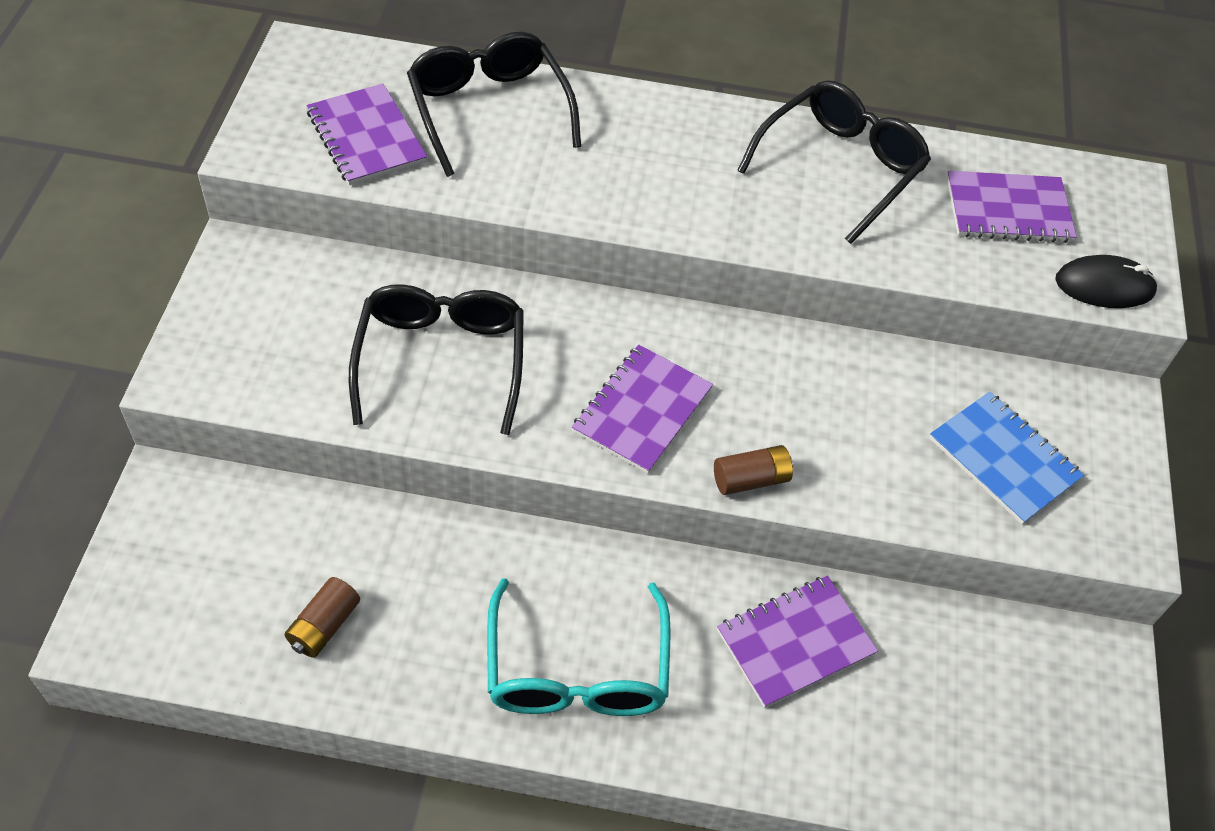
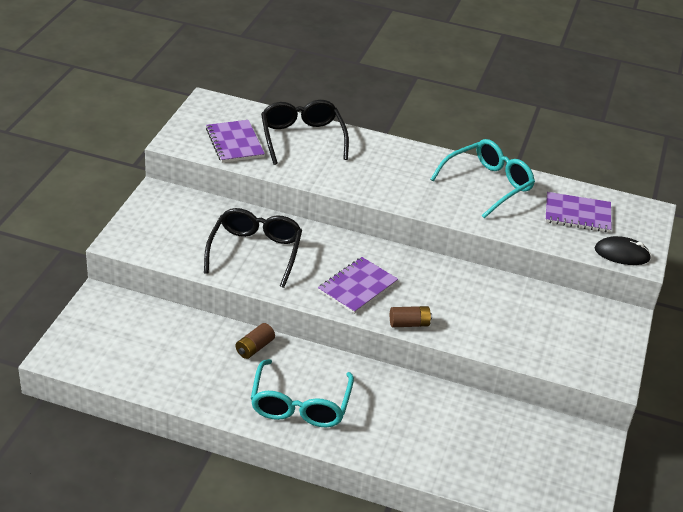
camera: 10 degrees right, 15 degrees down
(324, 626) = (171, 367): brown battery -> brown battery (254, 348)
(795, 642) = (421, 410): purple notebook -> none
(840, 167) = (488, 184): black glasses -> turquoise glasses
(1003, 459) = (552, 333): blue notebook -> none

